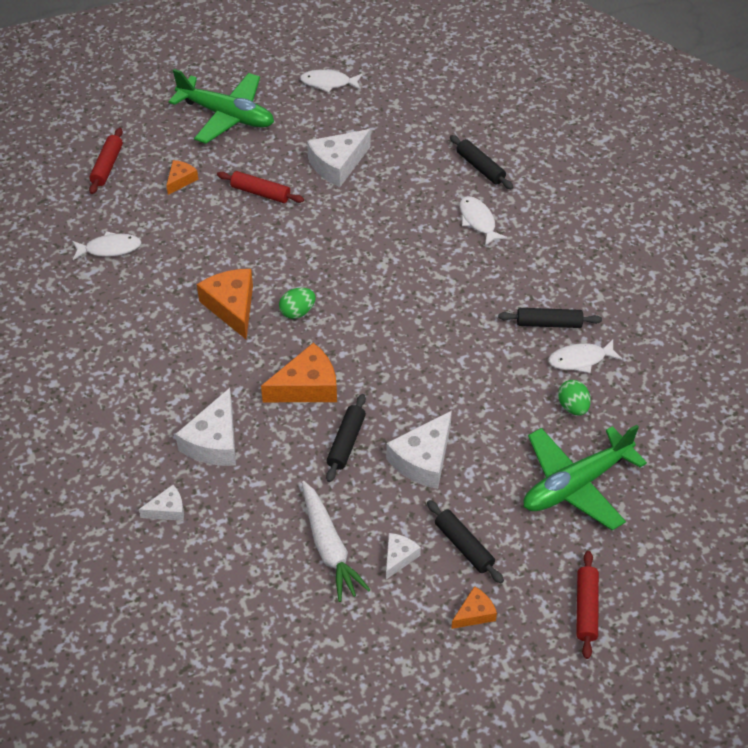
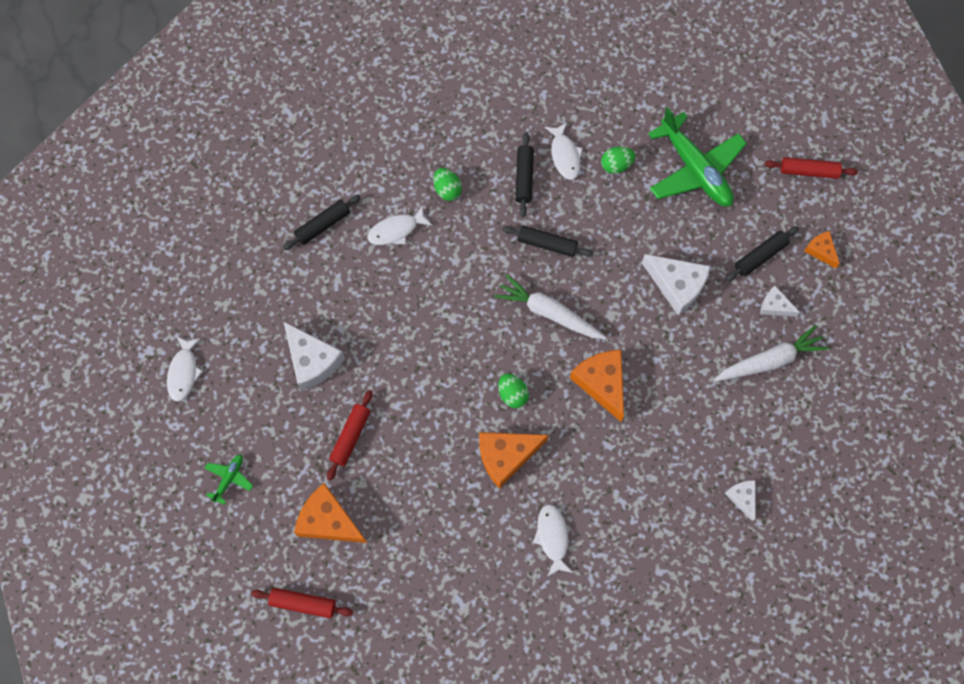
camera: 90 degrees left, 20 degrees up
(109, 248) = (427, 586): white fish -> white fish (552, 537)
(180, 180) = (329, 521): orange cheese -> orange cheese, size x1.82
(214, 441) = (666, 462): white cheese -> none
(227, 115) = (229, 478): green plane -> green plane, size x0.44
(346, 442) = (662, 348): black rolling pin -> black rolling pin (547, 244)
(388, 343) = (549, 312): none -> white carrot
(528, 260) = (447, 190): none -> green egg

